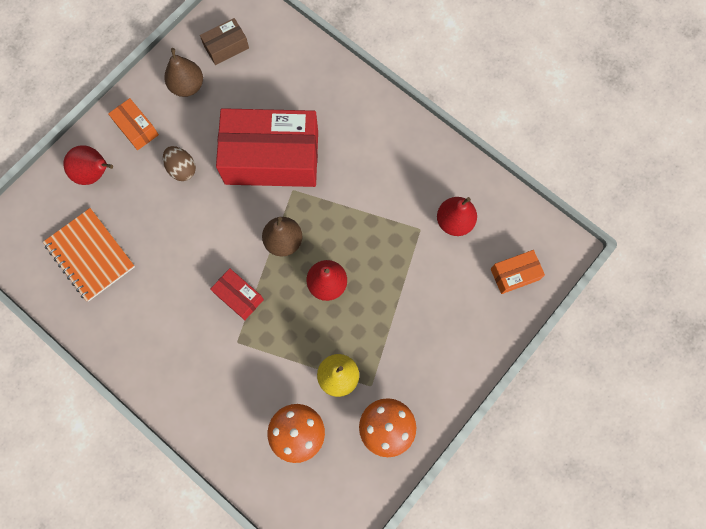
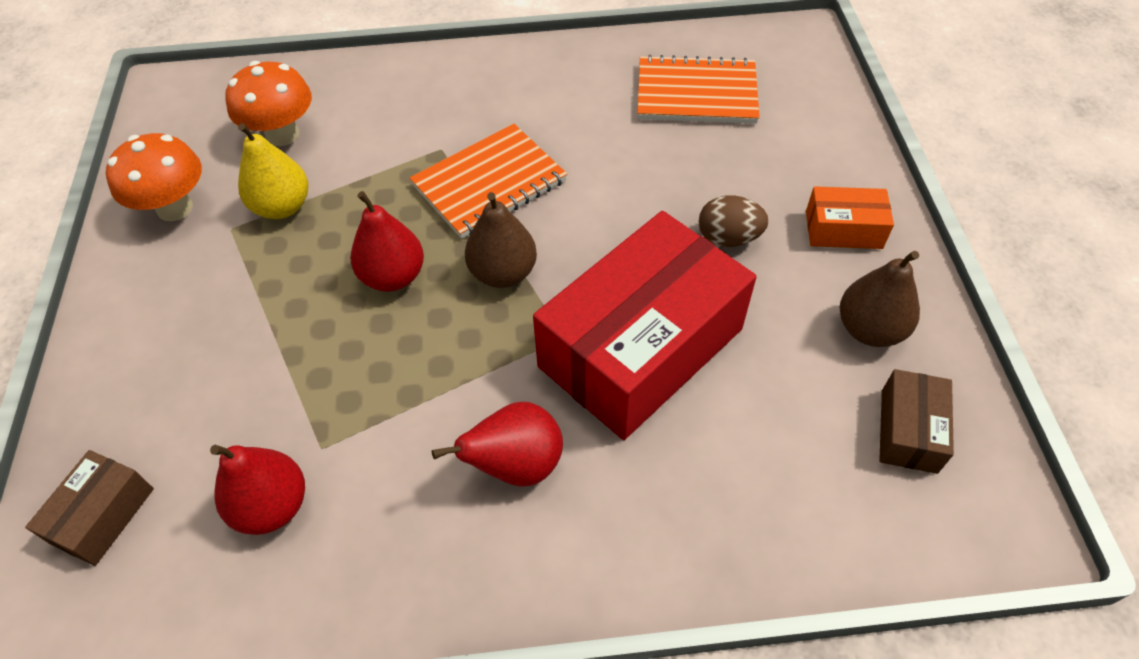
camera: 135 degrees right, 20 degrees down
(95, 173) = (810, 153): red pear -> red pear (516, 465)
(239, 296) = (489, 183): red box -> orange notebook
(514, 274) = (102, 515): orange box -> brown box

